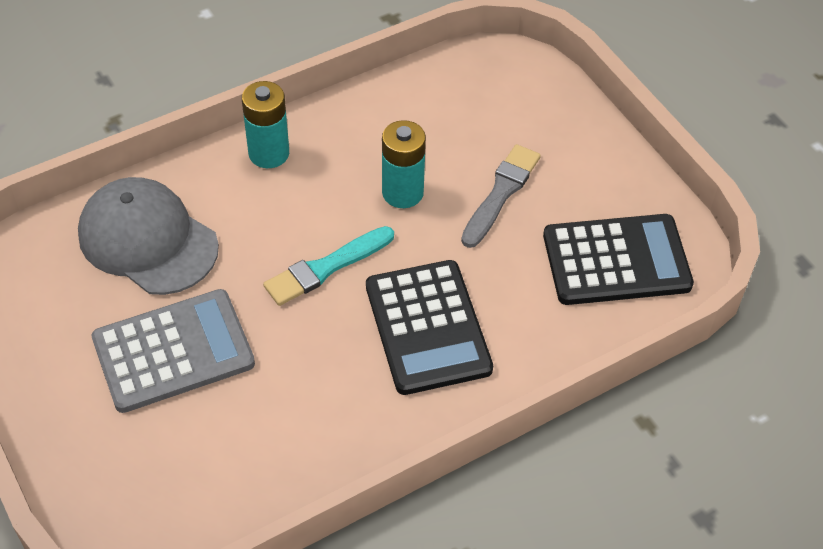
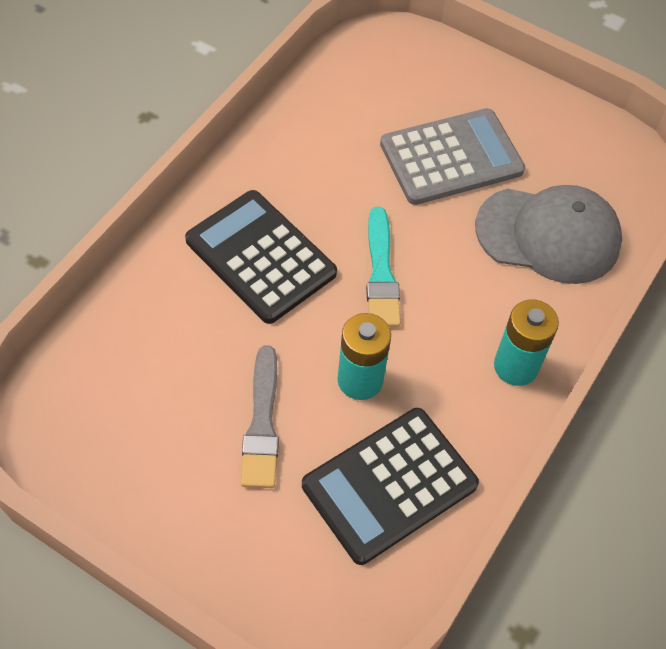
camera: 150 degrees right, 5 degrees up
(173, 351) = (451, 157): grey calculator -> grey calculator turned 150 degrees counterclockwise
(326, 268) = (381, 273): turquoise brush -> turquoise brush turned 150 degrees clockwise
(616, 261) = (112, 396): black calculator -> black calculator (389, 485)

